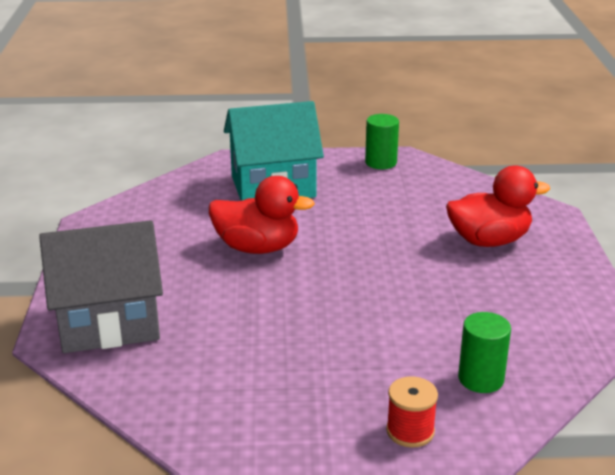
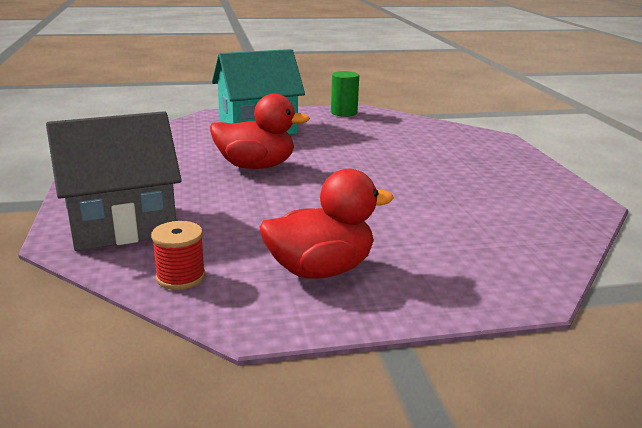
camera: 10 degrees left, 5 degrees down
(410, 431) = (455, 292): red spool -> red spool (180, 277)
(481, 379) = (500, 247): green cylinder -> none
(489, 241) = (456, 155): red duck -> red duck (320, 270)

